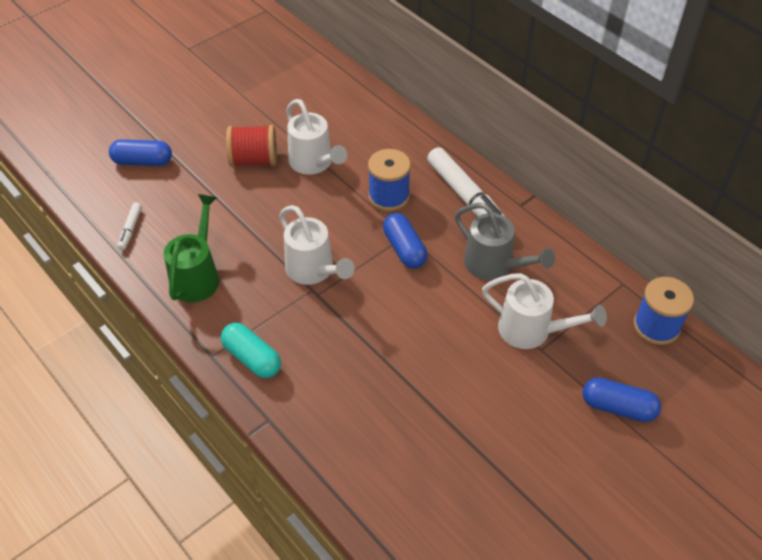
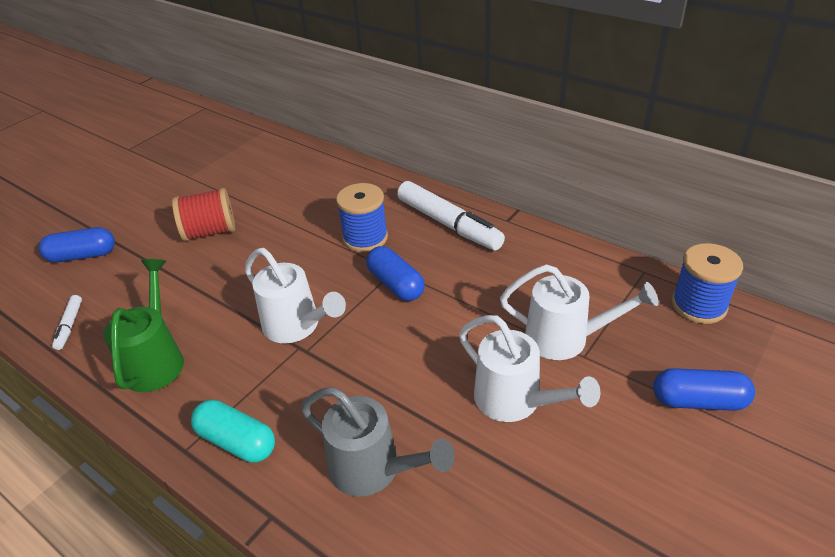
camera: 10 degrees left, 10 degrees down
(314, 163) = (277, 223): white watering can -> white watering can (515, 401)
(494, 266) = (500, 281): grey watering can -> grey watering can (373, 470)

